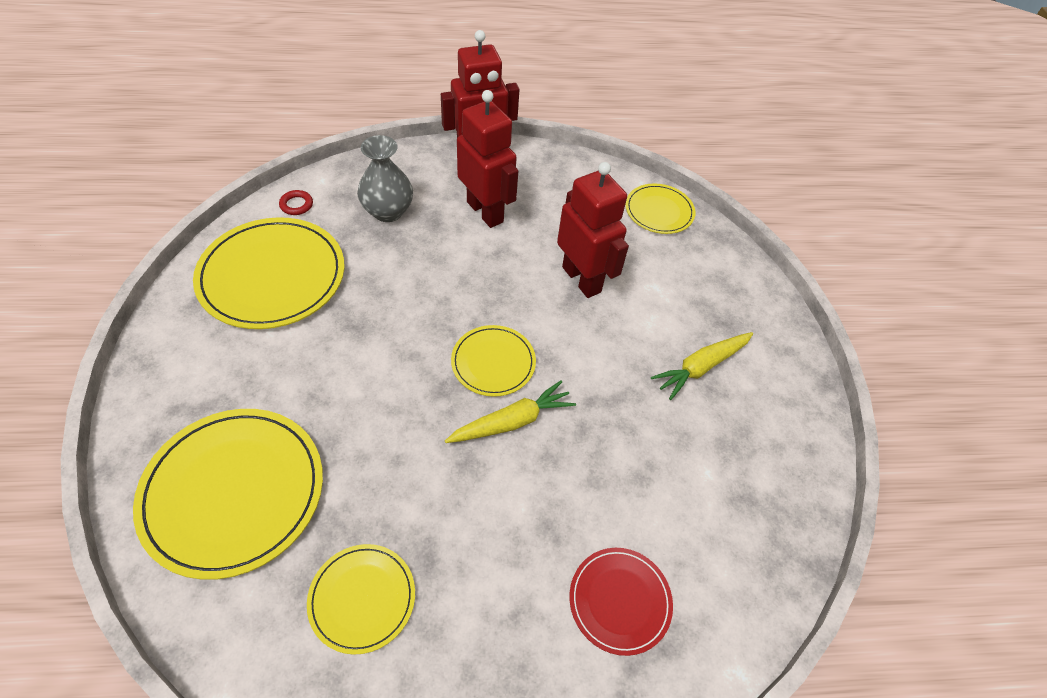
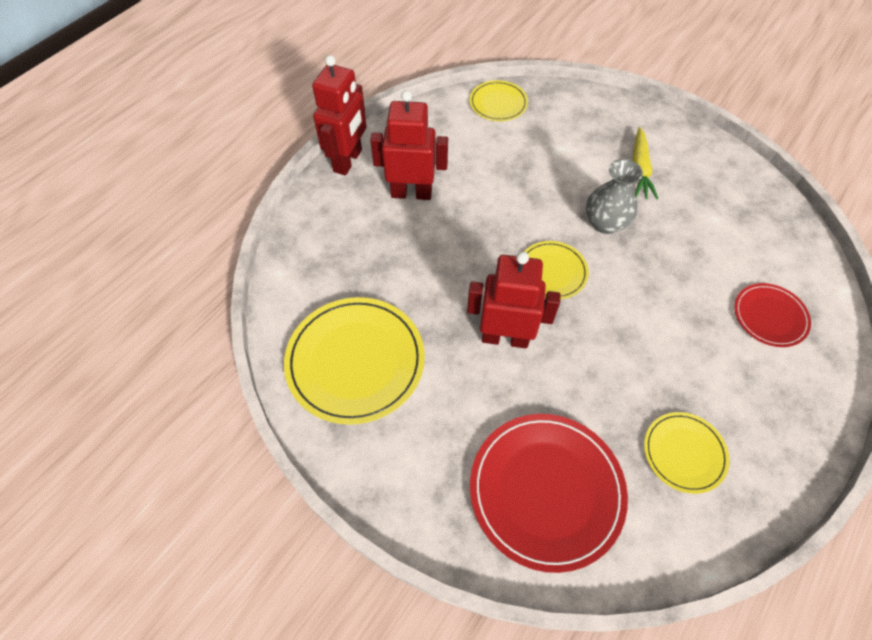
camera: 45 degrees left, 5 degrees up
(233, 492) = (546, 490): yellow plate -> red plate
(296, 205) = (291, 304): red ring -> none
(388, 211) = (355, 250): grey vase -> grey vase (605, 223)
(512, 421) = (608, 291): yellow carrot -> none
(582, 279) = (521, 180): red robot -> red robot (505, 337)

